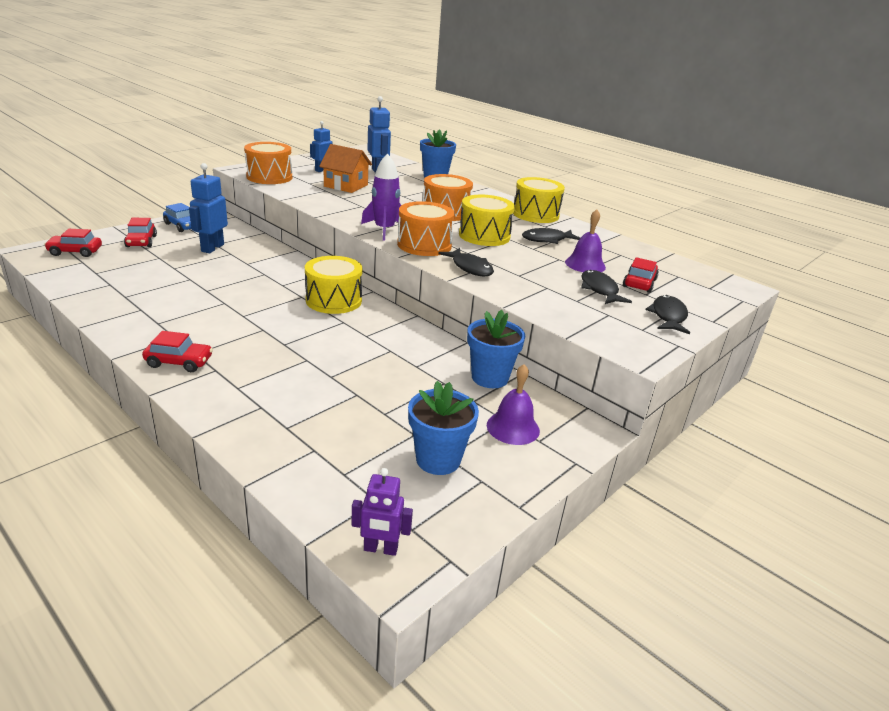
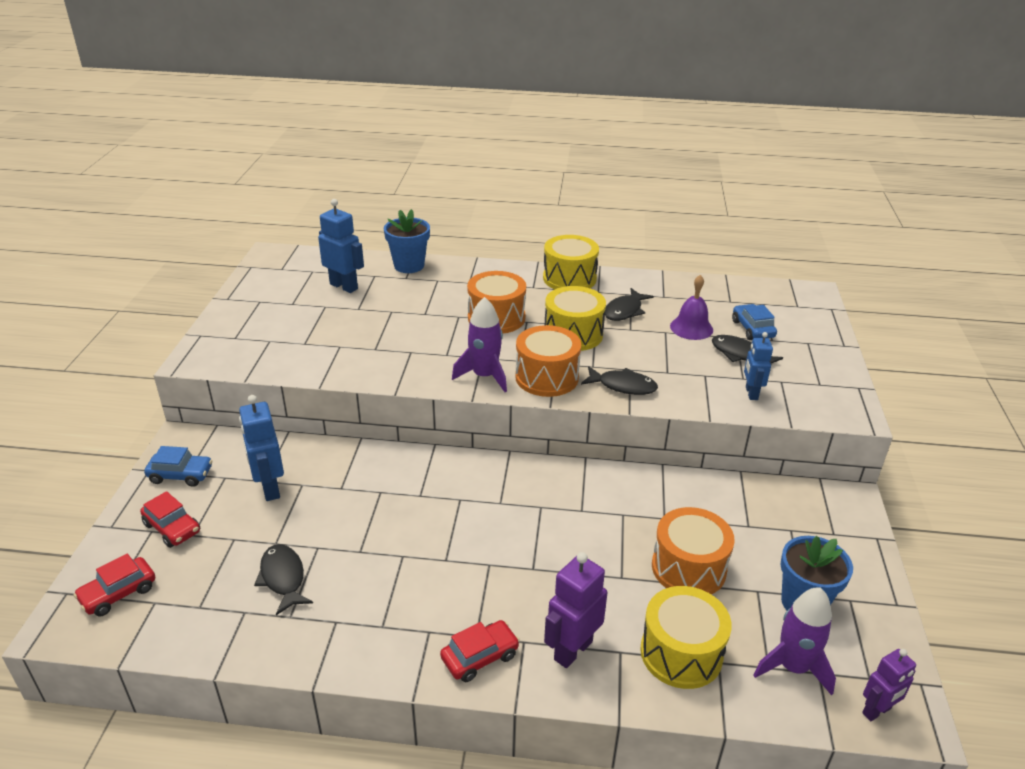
camera: 35 degrees left, 5 degrees up
(234, 389) = (572, 650): none -> purple robot
(269, 177) = (247, 356): orange drum -> orange drum (688, 568)
(322, 170) = (284, 314): blue robot -> blue robot (751, 393)
(333, 300) = (495, 485): yellow drum -> yellow drum (681, 653)
(346, 186) = (348, 327): orange house -> none
(362, 485) = (793, 667): none -> purple rocket
(490, 377) = (727, 493): blue flower pot -> none
(513, 427) = (805, 534): purple bell -> none
(639, 283) = (752, 329): red car -> blue car
(668, 316) = (815, 358): black fish -> black fish (283, 578)

